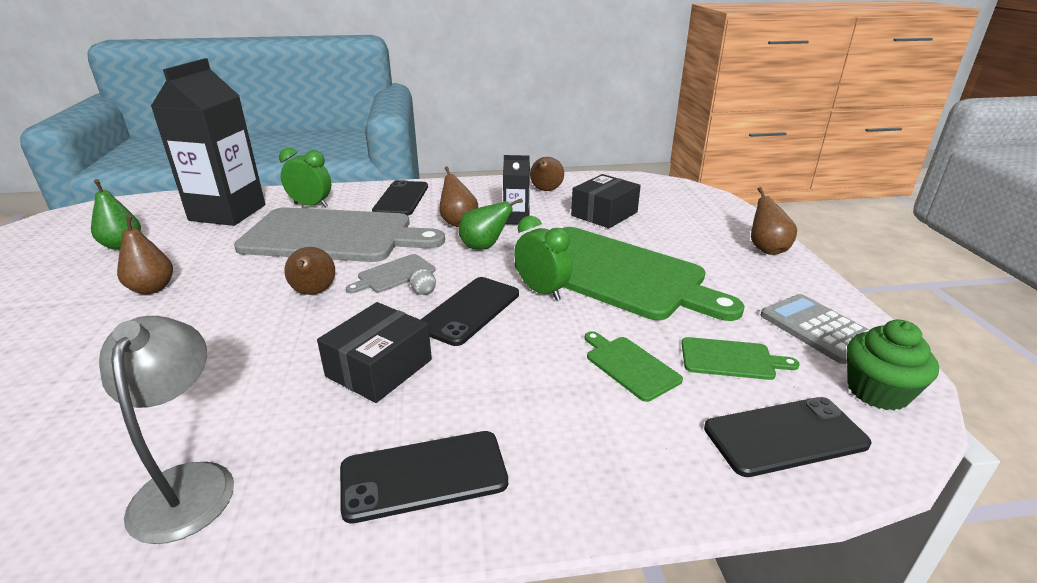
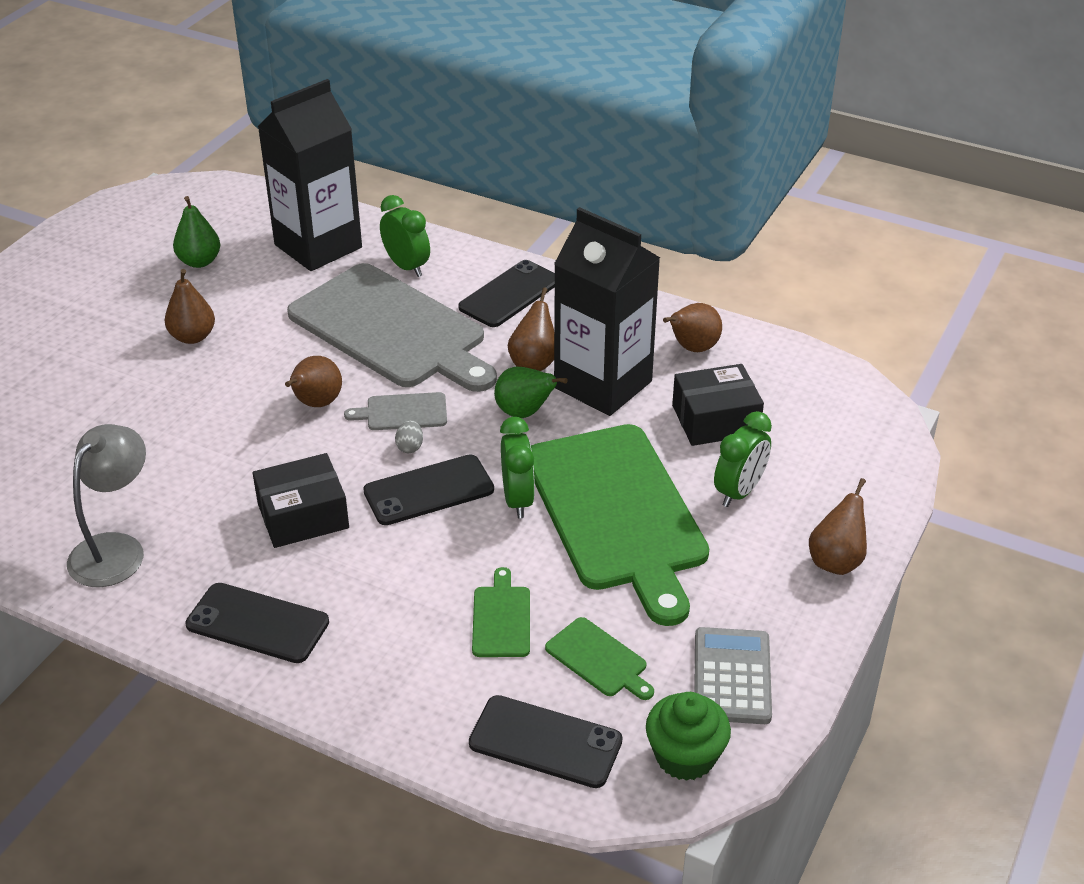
camera: 35 degrees right, 10 degrees up
(516, 219) = (603, 384): black carton -> black carton, size x2.20
(667, 239) = (739, 492): none -> green clock

